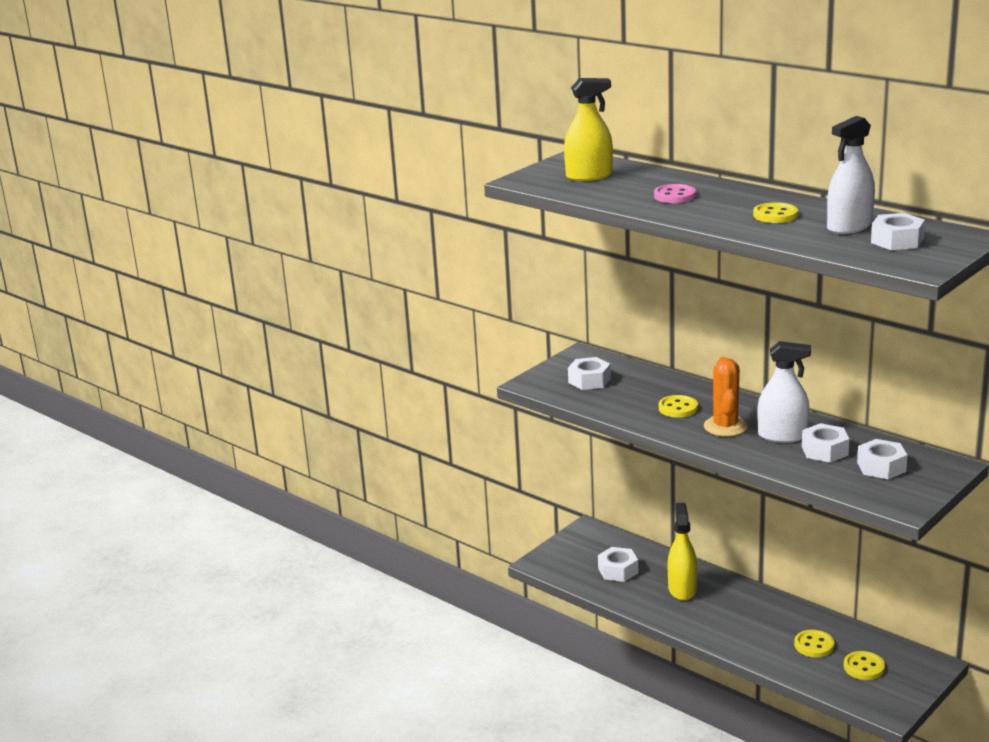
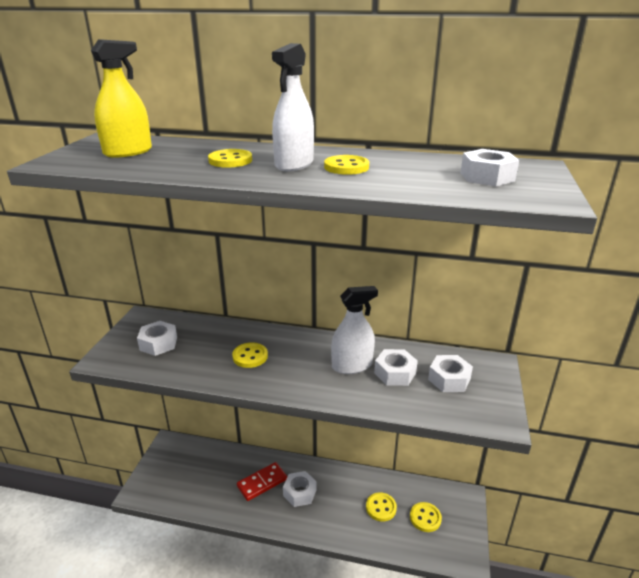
camera: 30 degrees left, 5 degrees up
(618, 570) = (205, 479): white nut -> white nut (299, 493)
(674, 196) = (230, 160): pink button -> yellow button
(682, 589) = (262, 482): yellow spray bottle -> red domino
(725, 426) = (300, 367): orange cactus -> none
(849, 227) = (427, 169): white spray bottle -> white spray bottle (294, 164)

